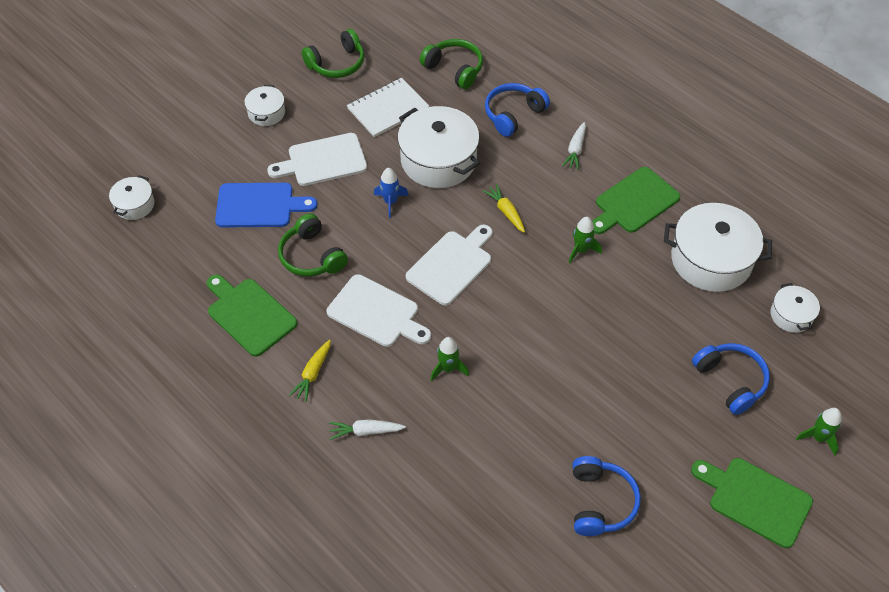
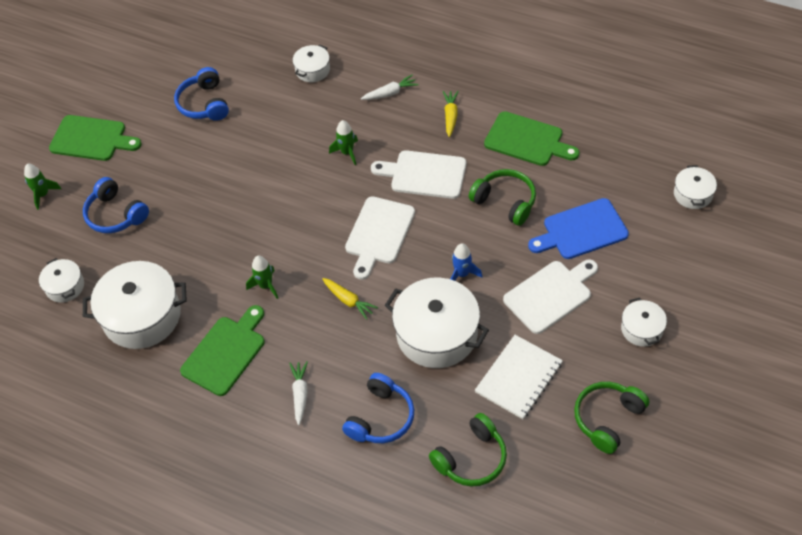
camera: 165 degrees right, 0 degrees up
(446, 504) = (312, 70): none -> white pot
(454, 69) = (471, 458): green headphones -> green headphones turned 60 degrees counterclockwise

